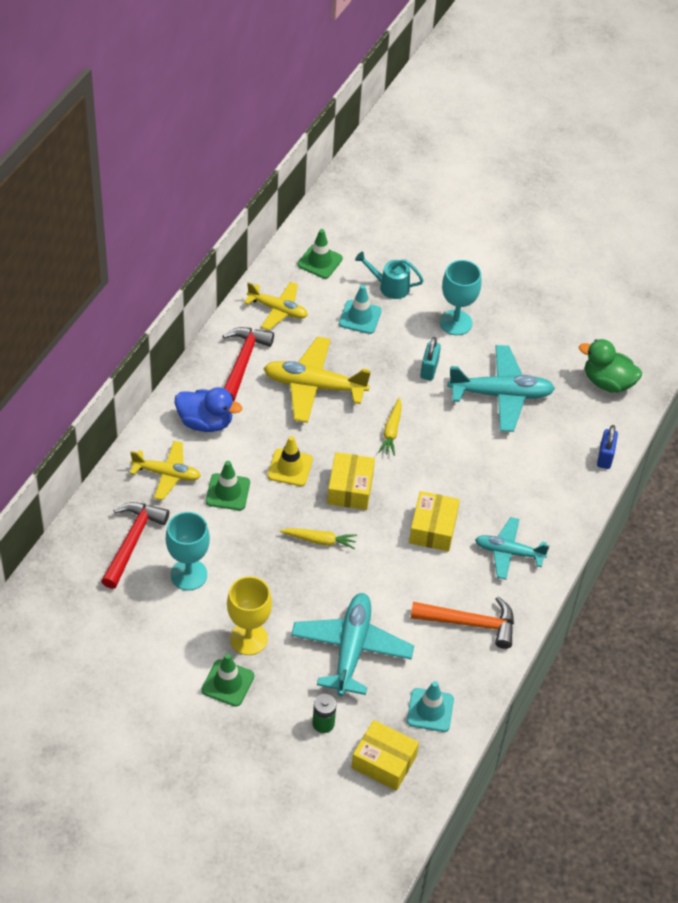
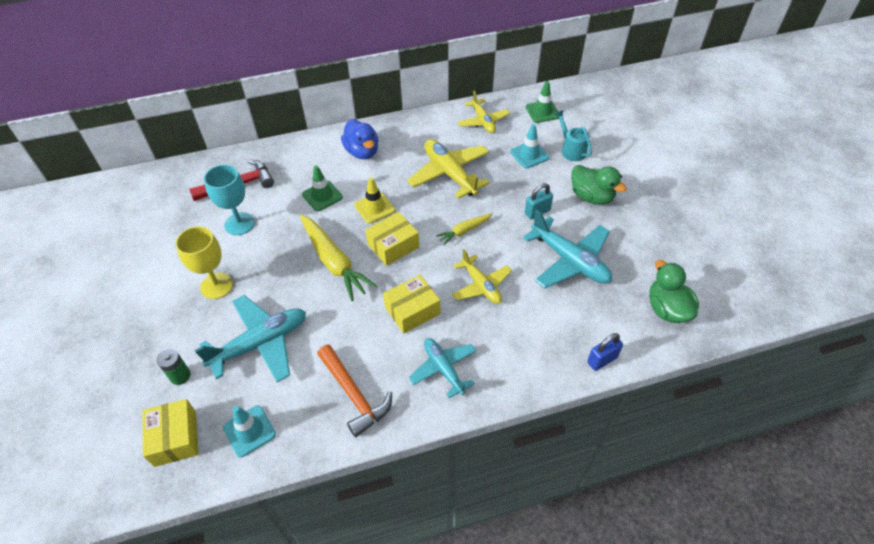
camera: 50 degrees right, 0 degrees up
(167, 474) = (305, 164): yellow plane -> yellow plane (481, 285)
(228, 683) = (170, 301): green traffic cone -> none
(243, 362) = (425, 135): red hammer -> none
(319, 540) = (334, 262): yellow carrot -> yellow carrot, size x1.88
(455, 322) = (591, 197): turquoise goblet -> green duck

